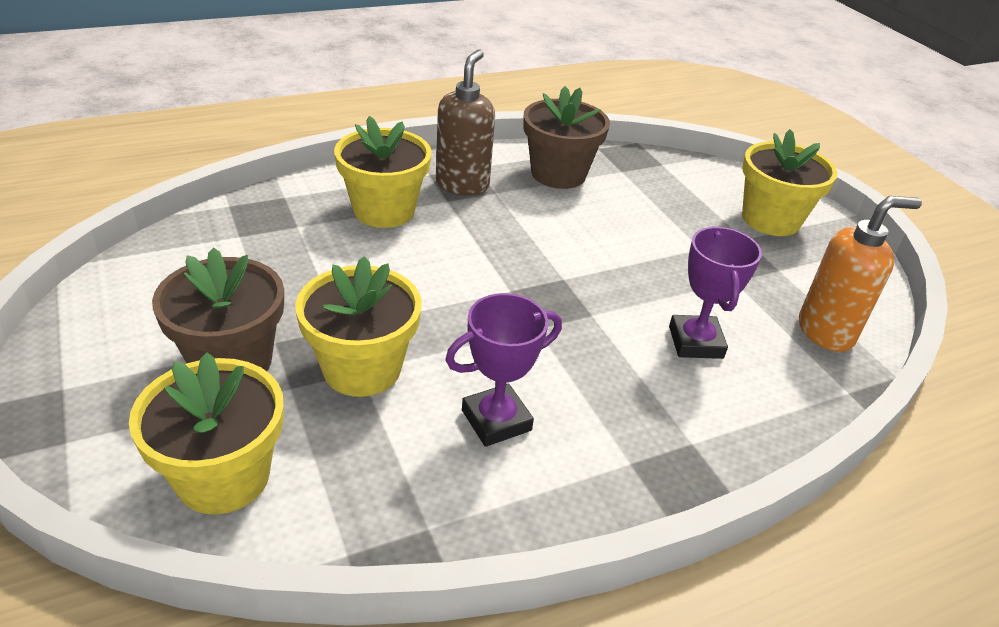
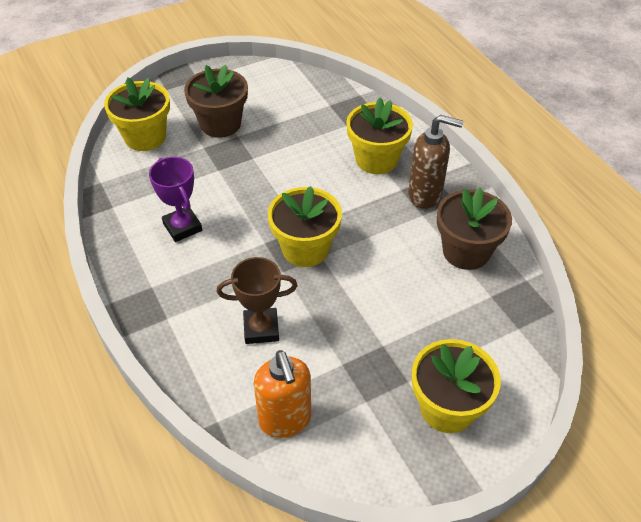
camera: 90 degrees right, 10 degrees up
(362, 368) = (219, 170): yellow flower pot -> yellow flower pot (305, 249)
(695, 342) = (261, 329): purple trophy -> brown trophy

